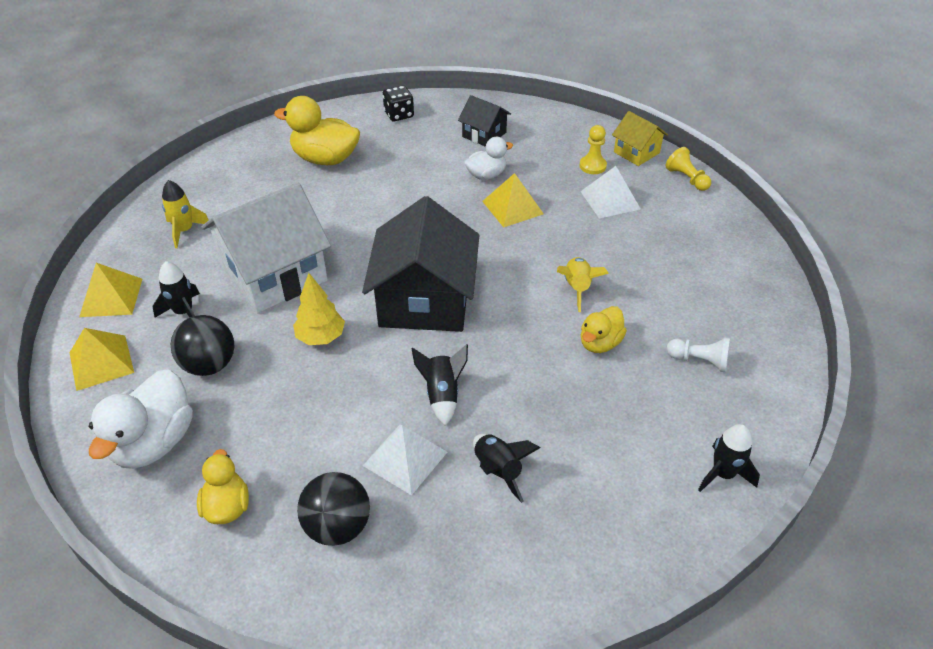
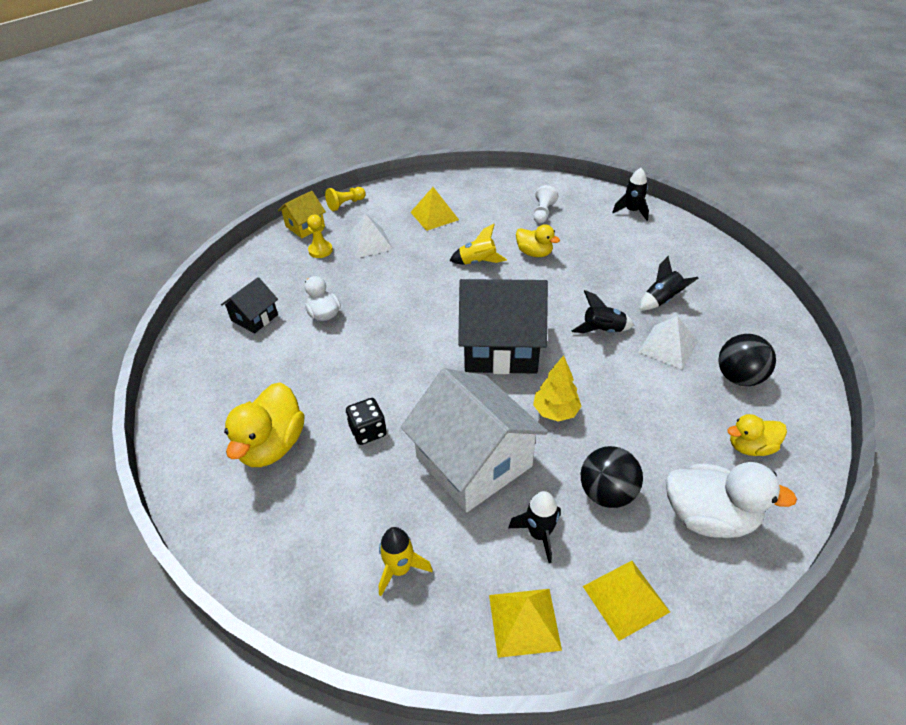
camera: 90 degrees left, 0 degrees up
(399, 115) = (196, 387): black dice -> black dice (368, 431)
(512, 207) = (375, 297): yellow pyramid -> yellow pyramid (434, 216)

